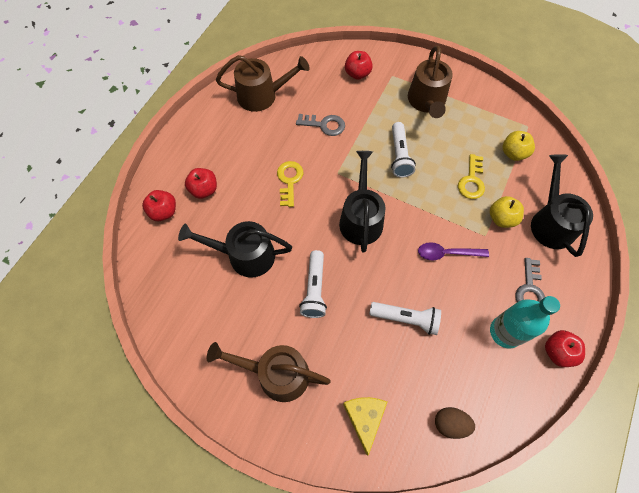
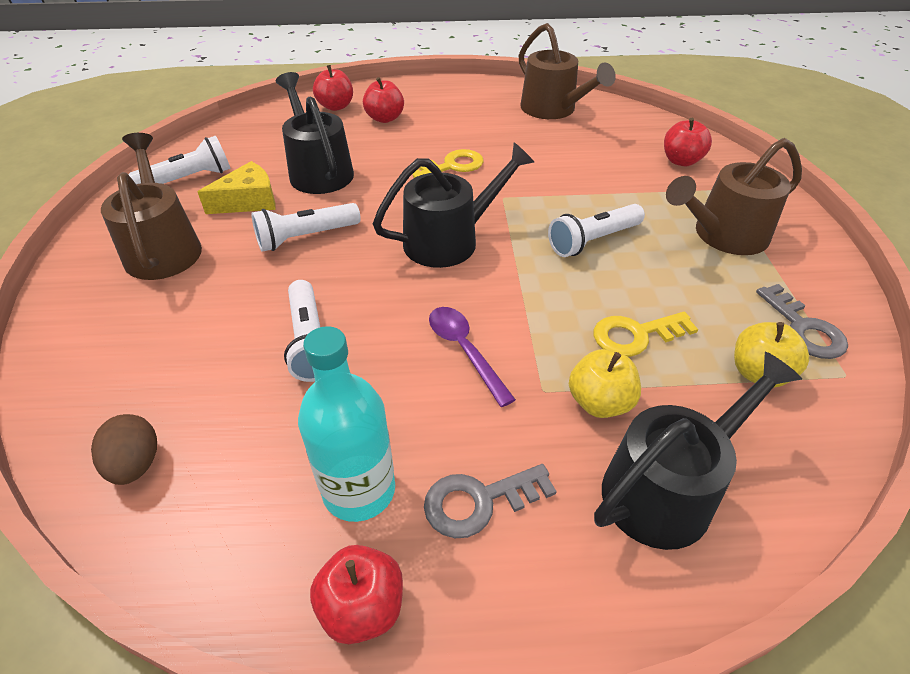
camera: 60 degrees right, 20 degrees down
(201, 338) = (188, 179): none -> white flashlight
(324, 125) = (565, 163): grey key -> grey key (804, 328)
(364, 418) = (119, 352): yellow cheese -> yellow cheese (248, 201)

